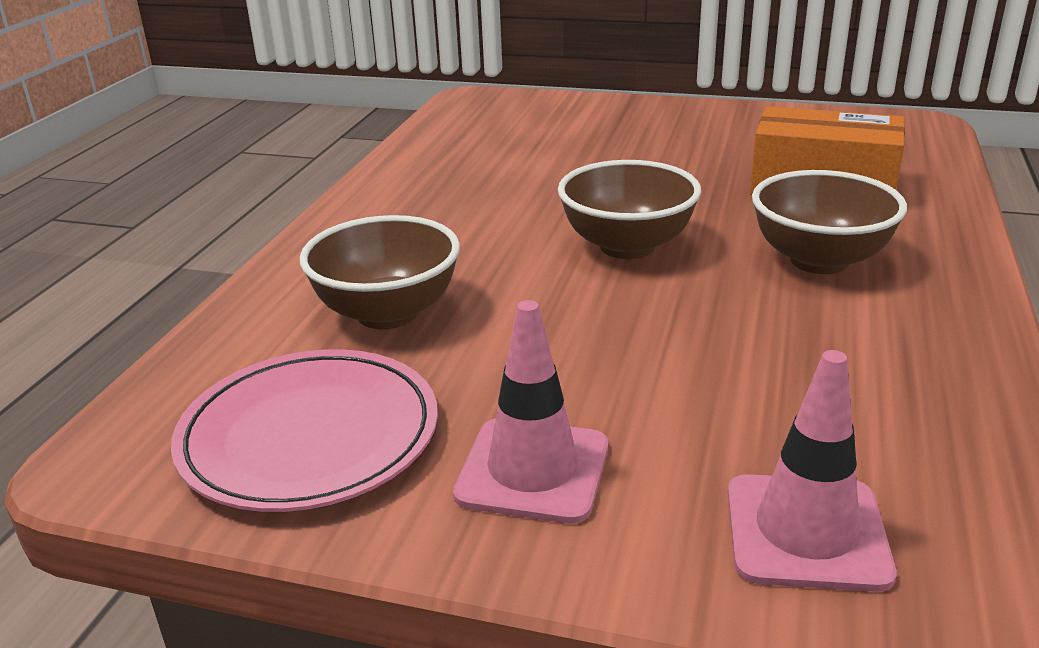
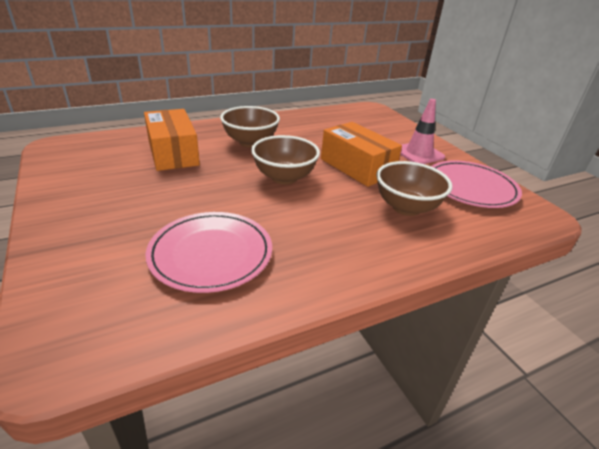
camera: 135 degrees left, 5 degrees up
(509, 158) = (211, 254): none -> pink plate
(578, 334) = (357, 167): none -> orange box
(806, 532) = (381, 124): pink traffic cone -> none

